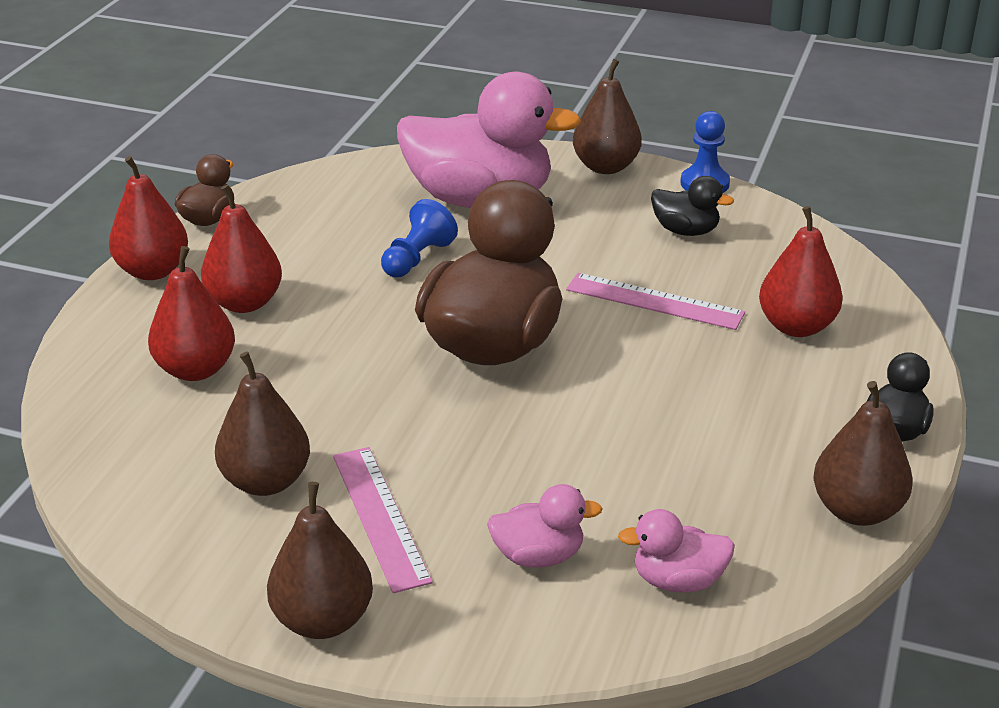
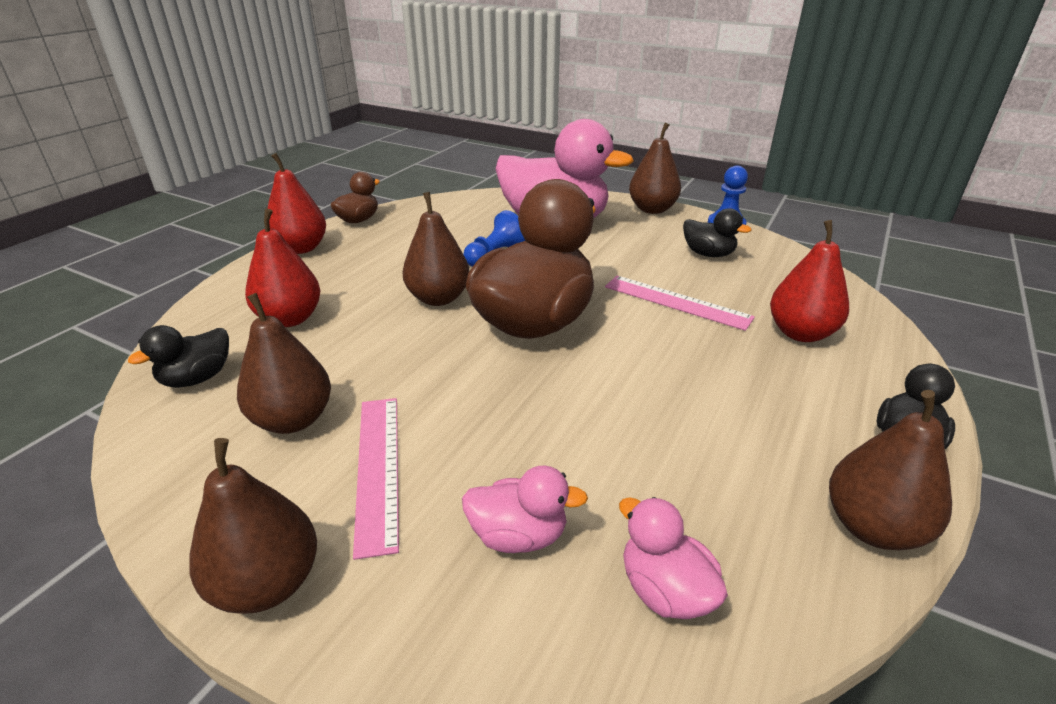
camera: 10 degrees right, 0 degrees up
(129, 451) = (197, 378): none -> black duck
(245, 303) = (354, 274): red pear -> none
(367, 325) = (438, 298): none -> brown pear
(678, 581) = (665, 590): pink duck -> pink duck turned 45 degrees clockwise

